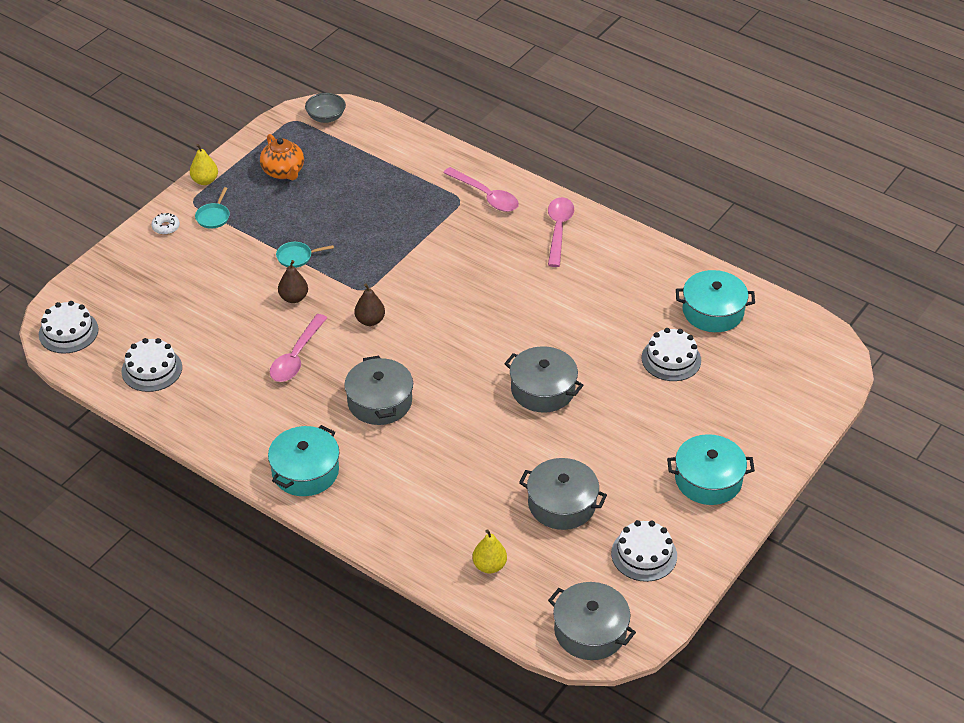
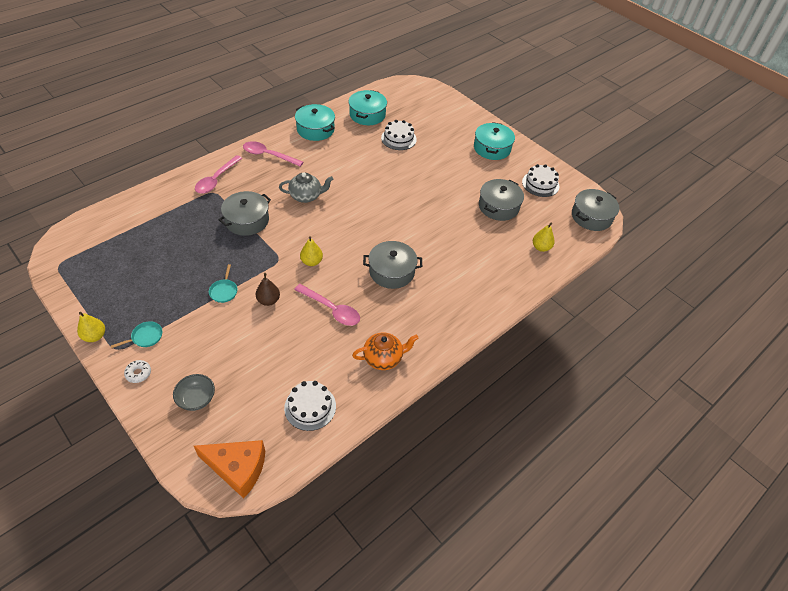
camera: 80 degrees left, 5 degrees up
(68, 332) = (237, 468): white cake -> orange cheese
(213, 217) = (145, 337): turquoise pan -> turquoise pan turned 60 degrees counterclockwise
(283, 172) = (119, 282): orange teapot -> orange teapot (383, 358)
(305, 471) = (445, 323): turquoise pot -> turquoise pot (315, 129)
(326, 117) = (70, 245): grey bowl -> grey bowl (196, 399)
(370, 320) = (311, 262): brown pear -> yellow pear
(486, 196) = (216, 179): pink spoon -> pink spoon turned 150 degrees clockwise
(491, 287) = (306, 196): none -> grey teapot
(543, 389) = (405, 194): grey pot -> grey pot (247, 220)

